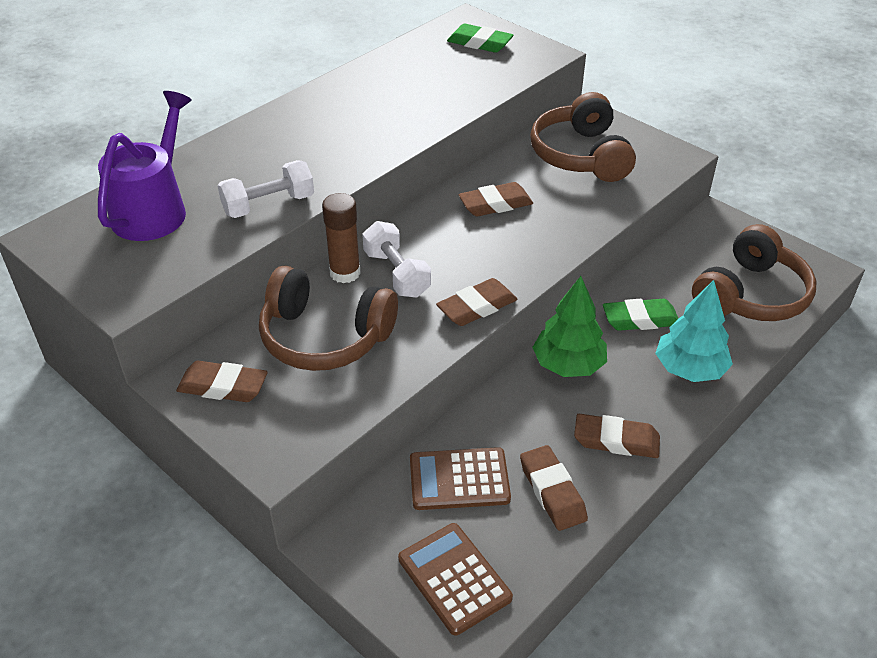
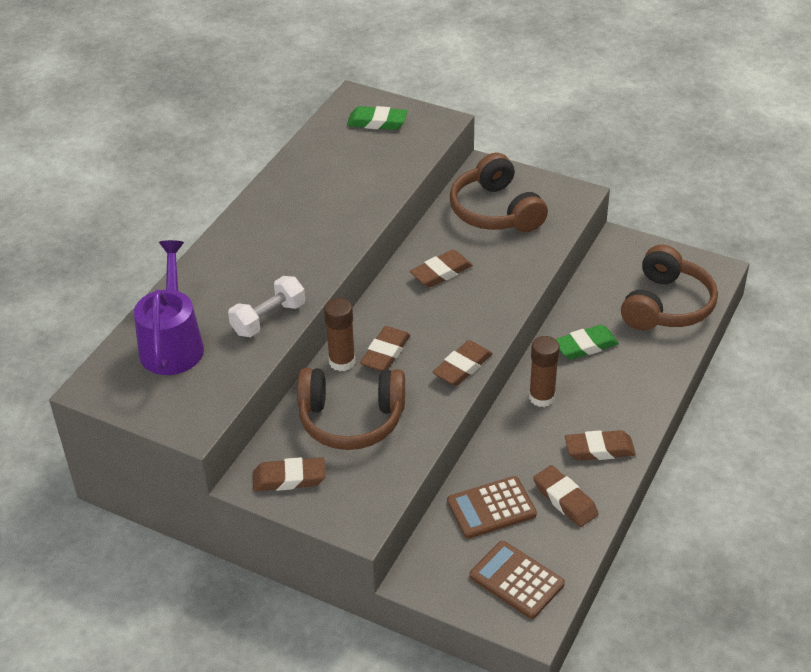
camera: 15 degrees left, 0 degrees up
(397, 274) = (385, 353): white dumbbell -> brown eraser
(568, 365) = (542, 397): green tree -> brown glue stick
(689, 369) = (637, 379): turquoise tree -> none

